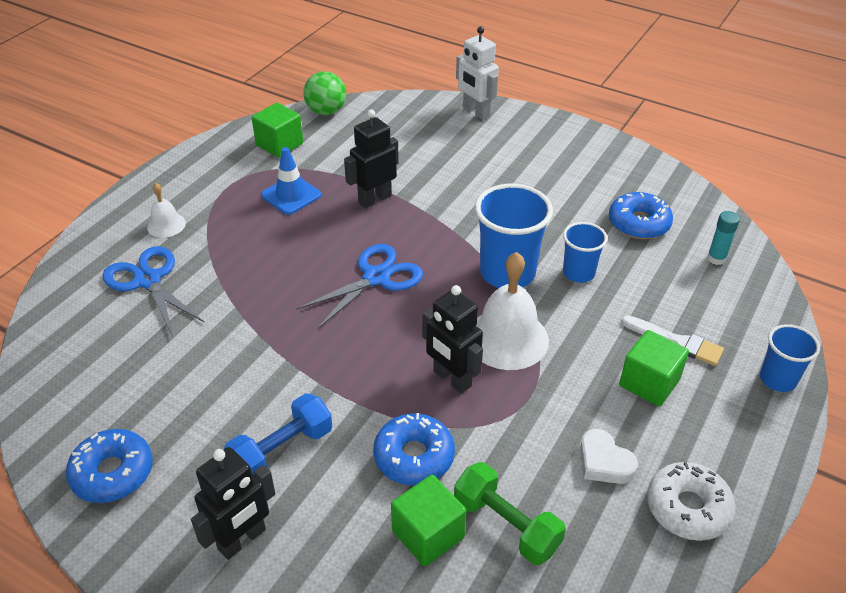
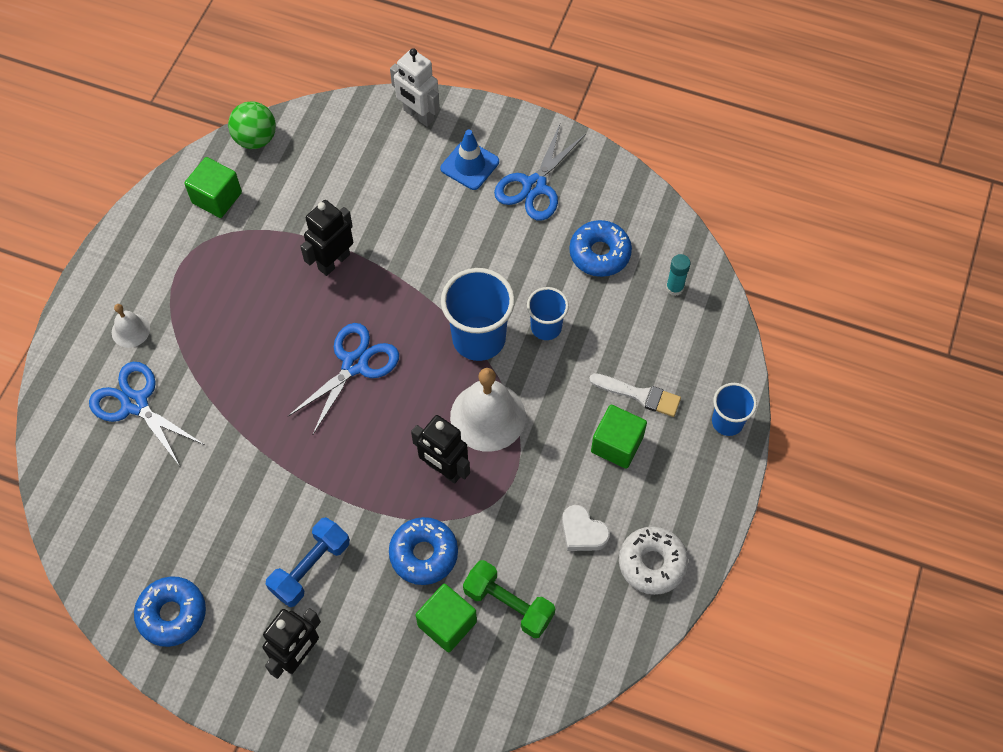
camera: 10 degrees left, 20 degrees up
(291, 195) = (247, 270): blue traffic cone -> blue traffic cone (470, 165)
(577, 169) = (534, 186): none -> blue scissors

